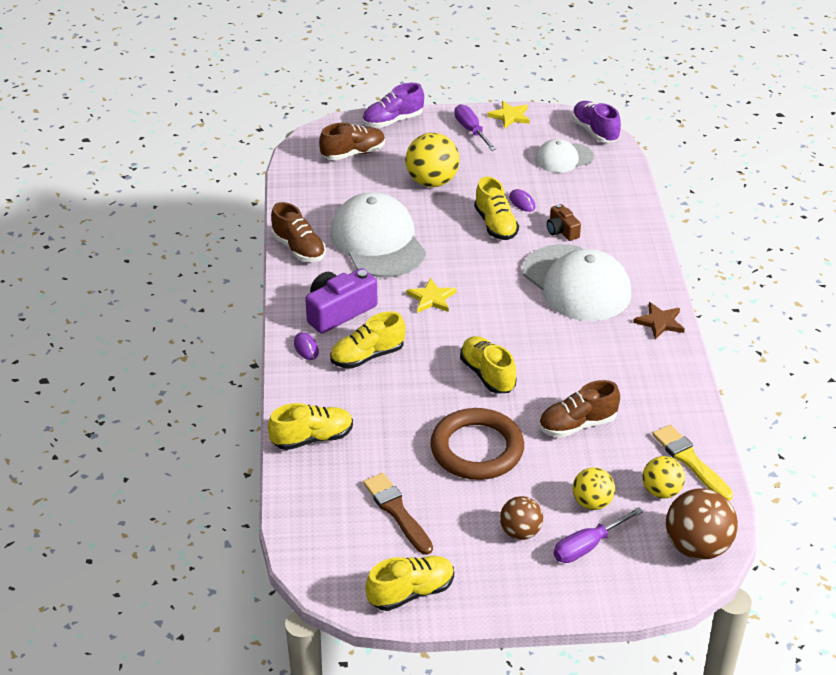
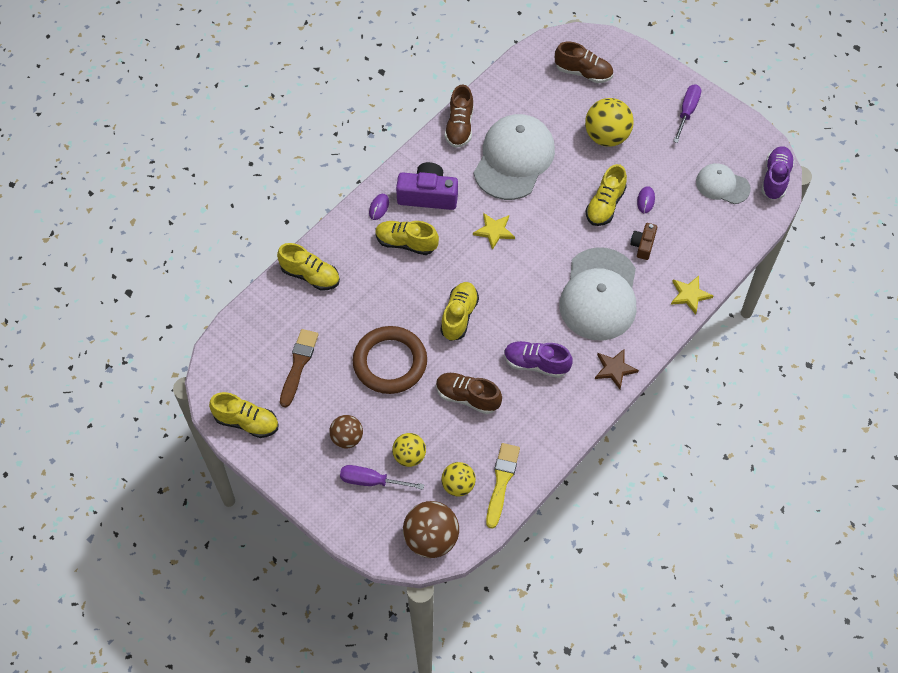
camera: 45 degrees right, 20 degrees up
(393, 121) = (643, 63): purple shoe -> purple shoe (536, 364)
(510, 116) = (730, 119): yellow star -> yellow star (689, 295)

